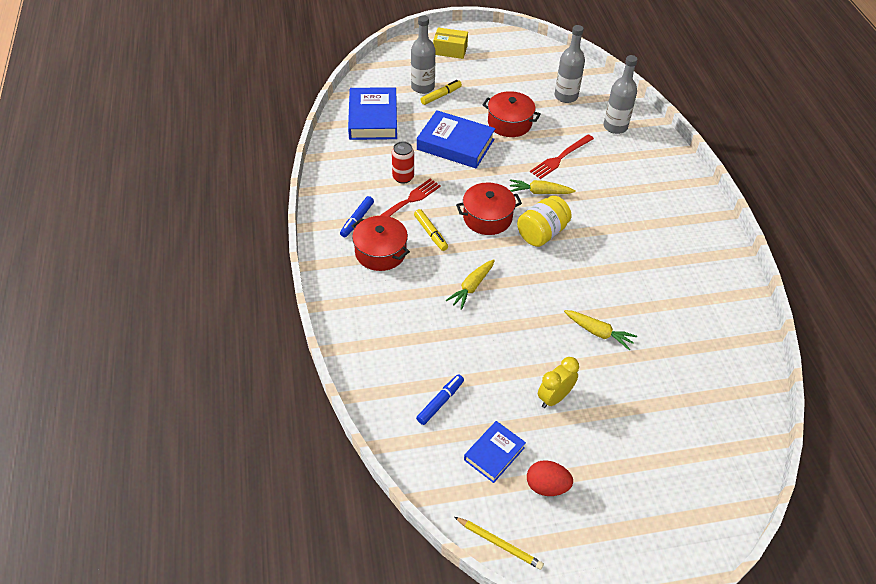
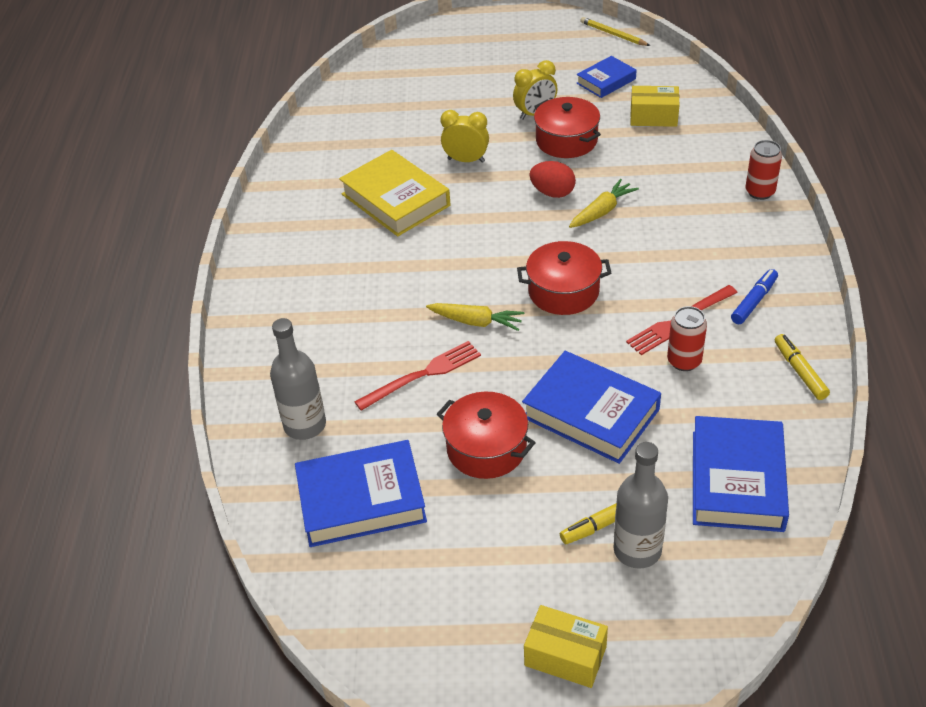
camera: 165 degrees left, 5 degrees down
(345, 316) = (760, 192): none -> red can
(380, 252) = (718, 257): red pot -> red pot (566, 140)
(431, 233) = (647, 276): yellow marker -> yellow marker (800, 372)
(440, 402) = (653, 117): blue marker -> yellow box
(542, 233) = (493, 266): yellow jar -> none
(547, 486) = (563, 61): red egg -> red egg (552, 193)
(566, 96) = (361, 500): grey bottle -> blue book
(598, 332) = (466, 160): yellow carrot -> yellow clock
(639, 286) = (395, 200): none -> yellow book

